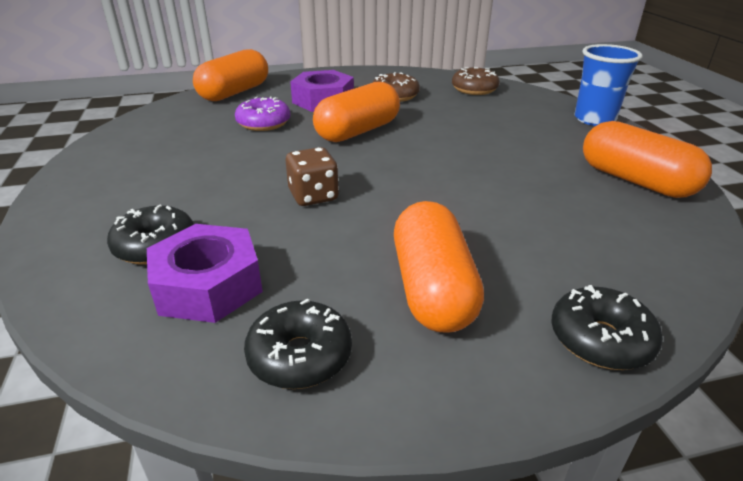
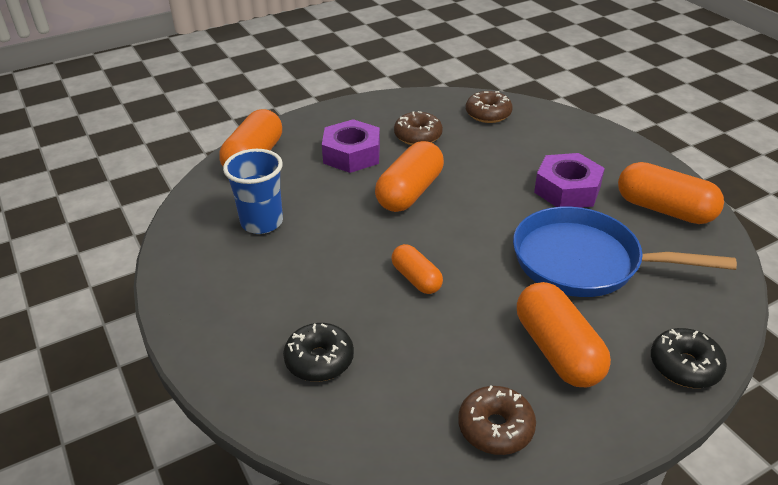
camera: 15 degrees left, 5 degrees up
(208, 285) = (390, 386): purple nut -> purple nut (567, 190)
(264, 123) = (314, 197): purple donut -> none
(300, 356) = (495, 428): black donut -> brown donut
(313, 196) = (416, 279): brown dice -> orange capsule
(514, 211) = (584, 261): none -> blue pan
(594, 119) = (609, 139): blue cup -> blue cup (262, 222)

